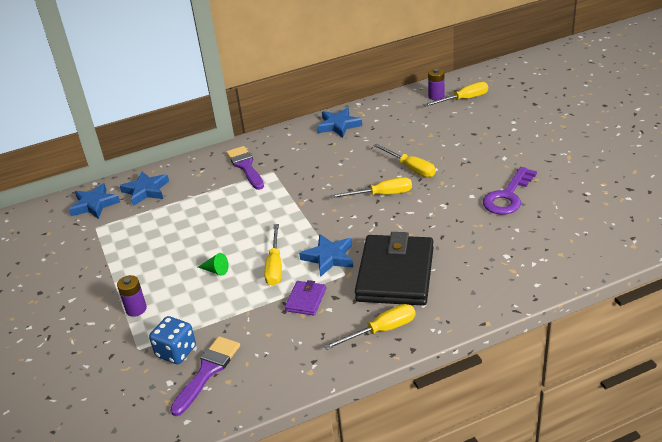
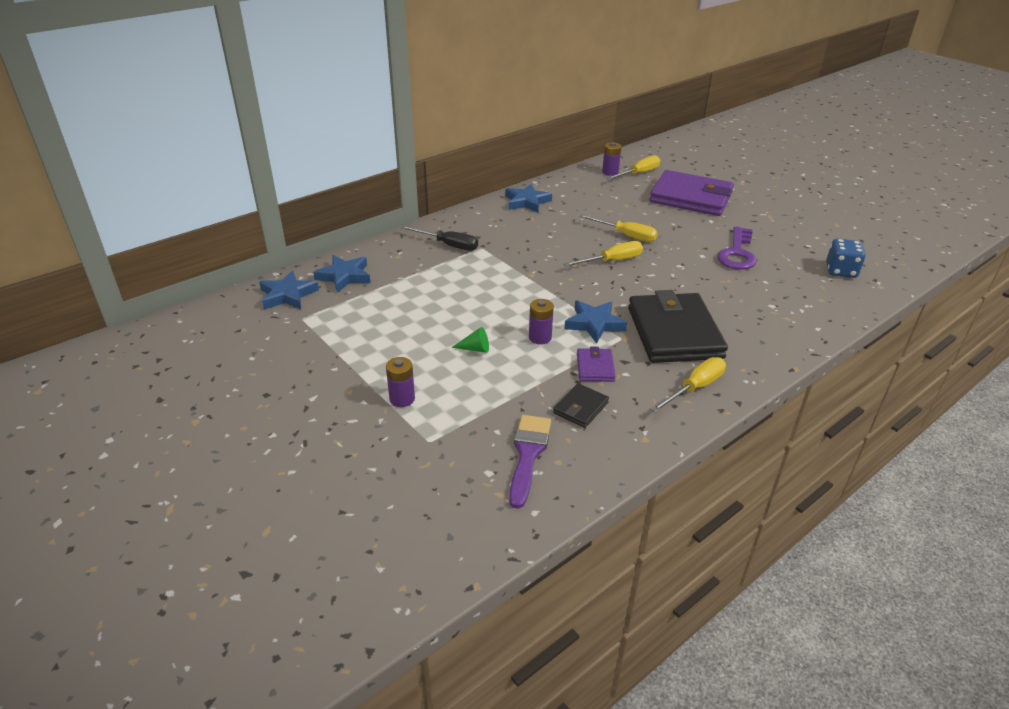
camera: 20 degrees left, 0 degrees up
(176, 351) = (478, 438): blue dice -> blue dice (841, 271)
(245, 166) = (448, 245): purple brush -> black screwdriver
(272, 336) = (580, 408): none -> black wallet
(275, 266) = (540, 338): yellow screwdriver -> purple battery
(499, 130) = (691, 198): none -> purple wallet

